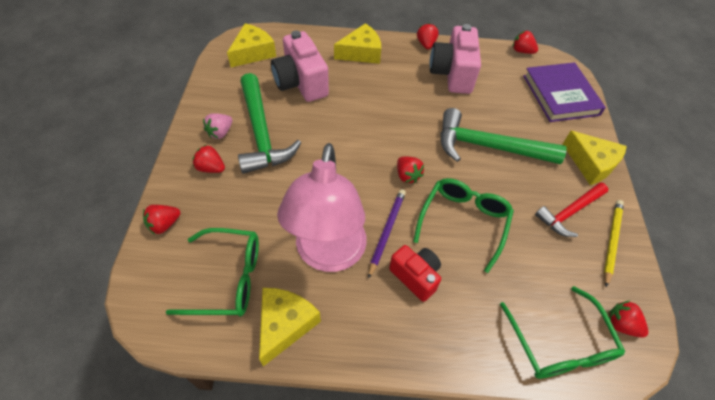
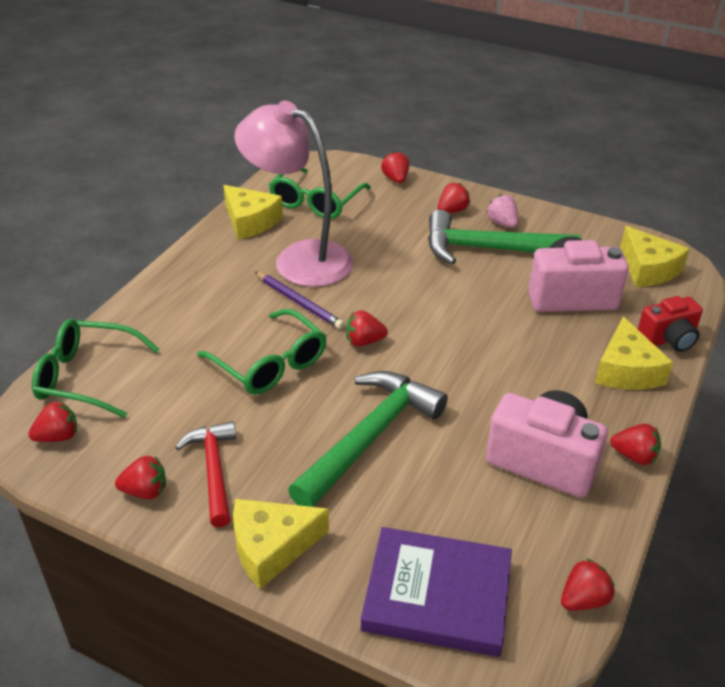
camera: 115 degrees right, 15 degrees down
(415, 276) = (234, 305): red camera -> red camera (668, 339)
(611, 241) = (145, 491): yellow pencil -> red strawberry

